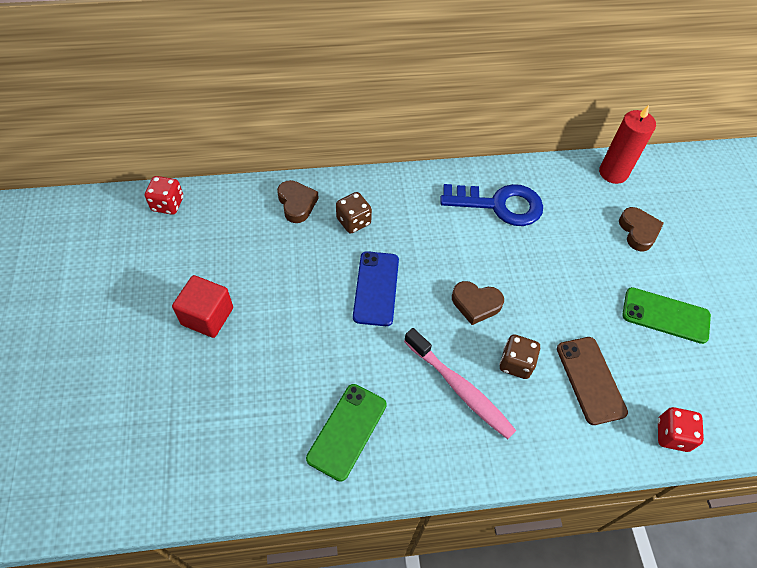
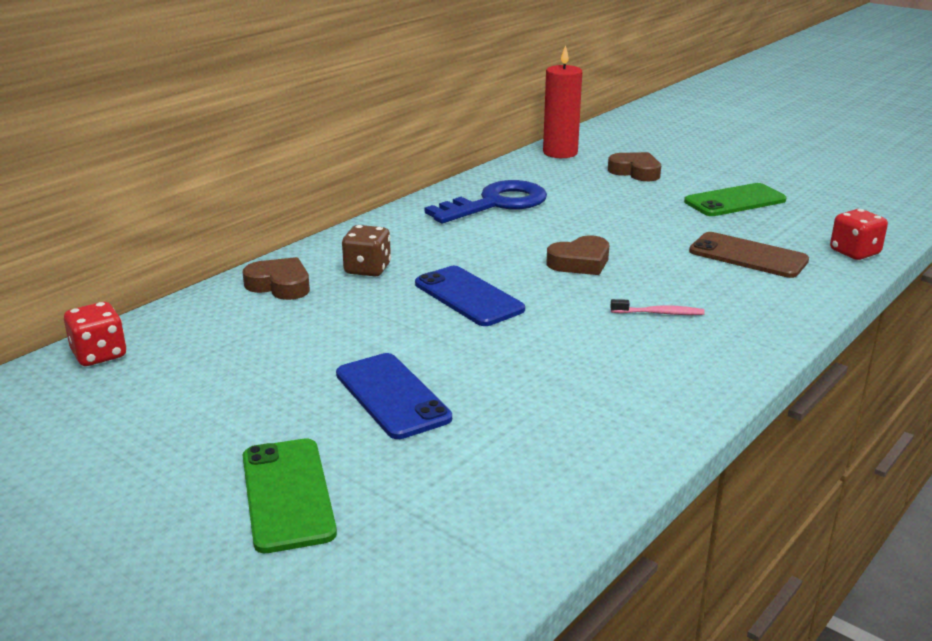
camera: 40 degrees left, 30 degrees down
(207, 316) = (304, 405): red cube -> none
(249, 342) = (392, 396): none -> blue phone
(347, 431) = (608, 394): green phone -> green phone (287, 494)
(460, 389) = (659, 313): pink toothbrush -> pink toothbrush, size x0.48
(516, 363) = (676, 276): brown dice -> none

